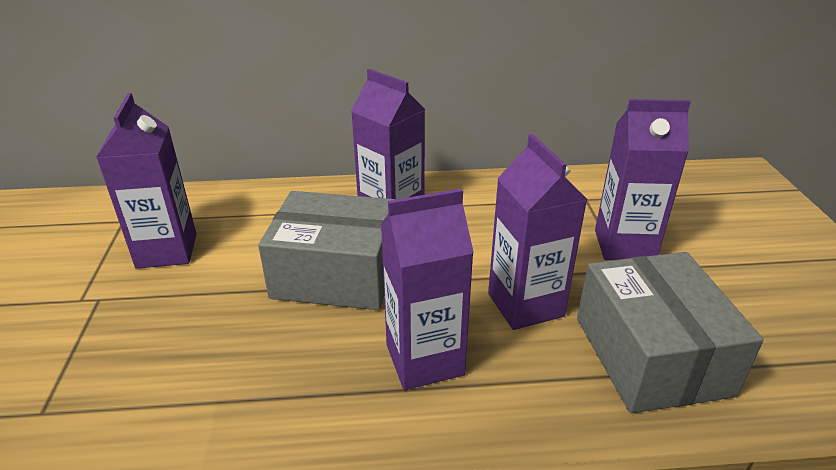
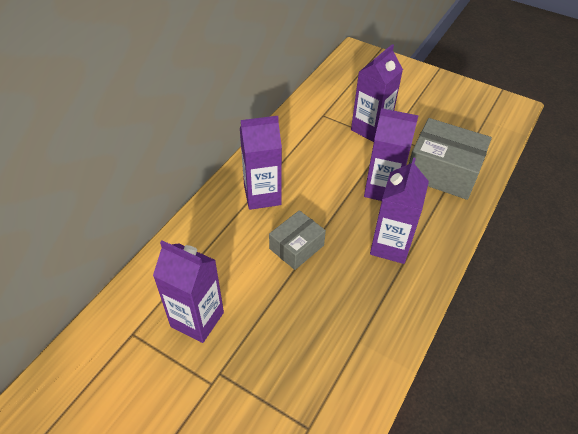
camera: 55 degrees left, 15 degrees up
(336, 274) = (296, 247): grey box -> grey box, size x0.59

